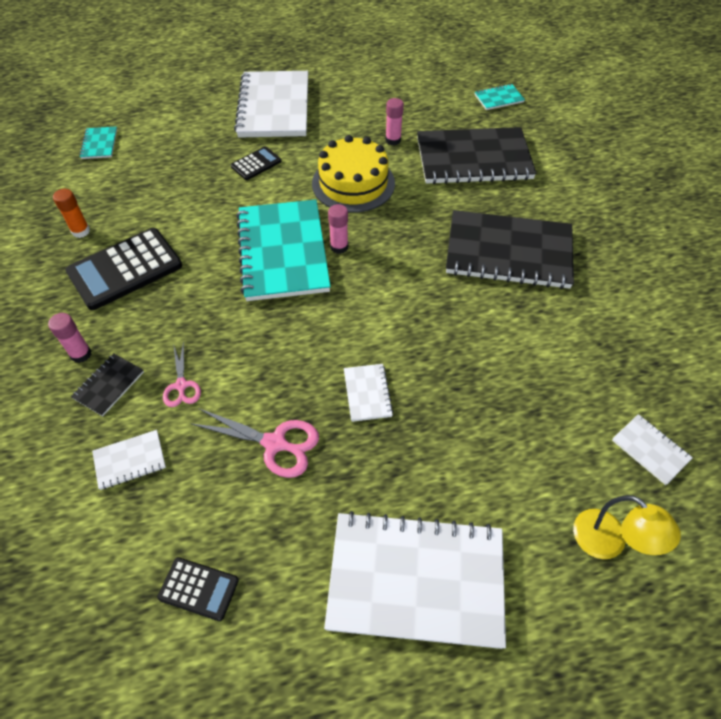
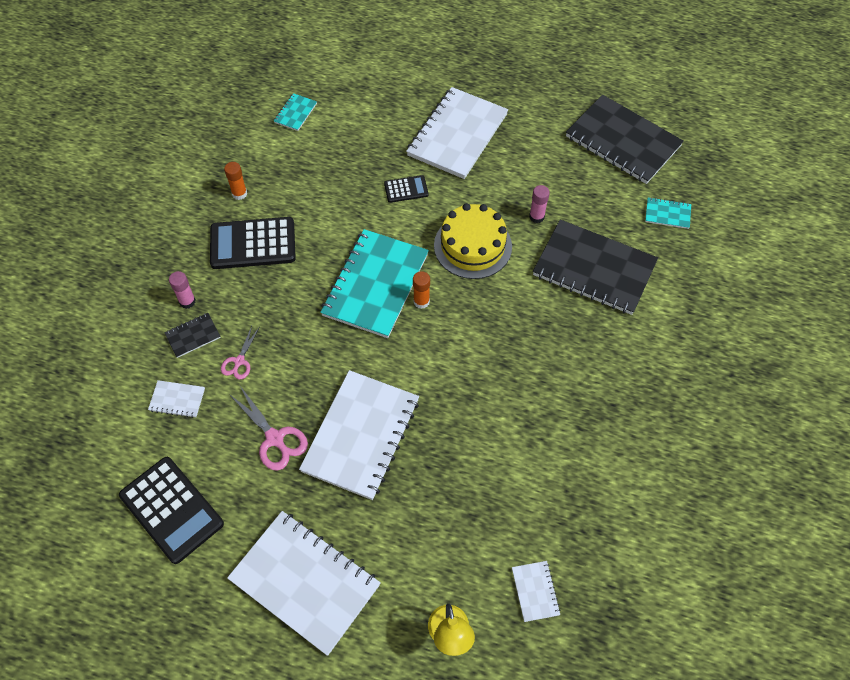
camera: 30 degrees right, 5 degrees up
(198, 589) = (171, 509): black calculator -> black calculator, size x1.96
(339, 247) = (421, 301): pink glue stick -> orange glue stick
(367, 393) = (361, 435): white notebook -> white notebook, size x2.34
(508, 252) = (555, 374): black notebook -> black notebook (622, 141)

